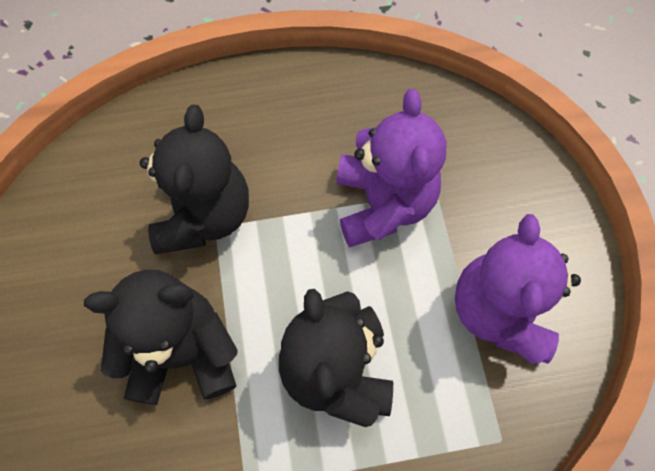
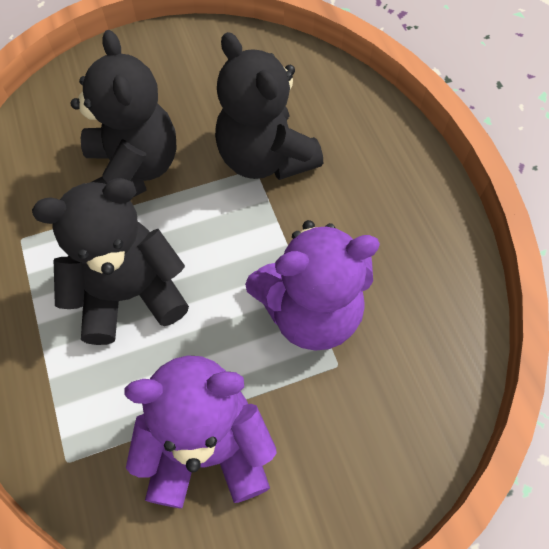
camera: 80 degrees right, 5 degrees down
(204, 215) = (265, 158): black teddy bear -> black teddy bear turned 60 degrees clockwise

